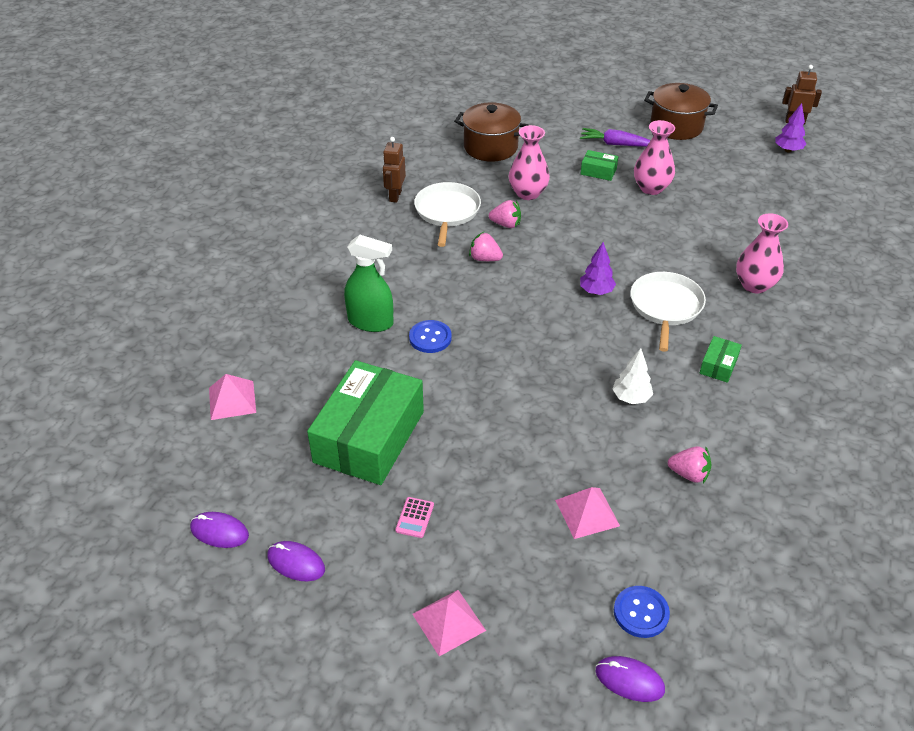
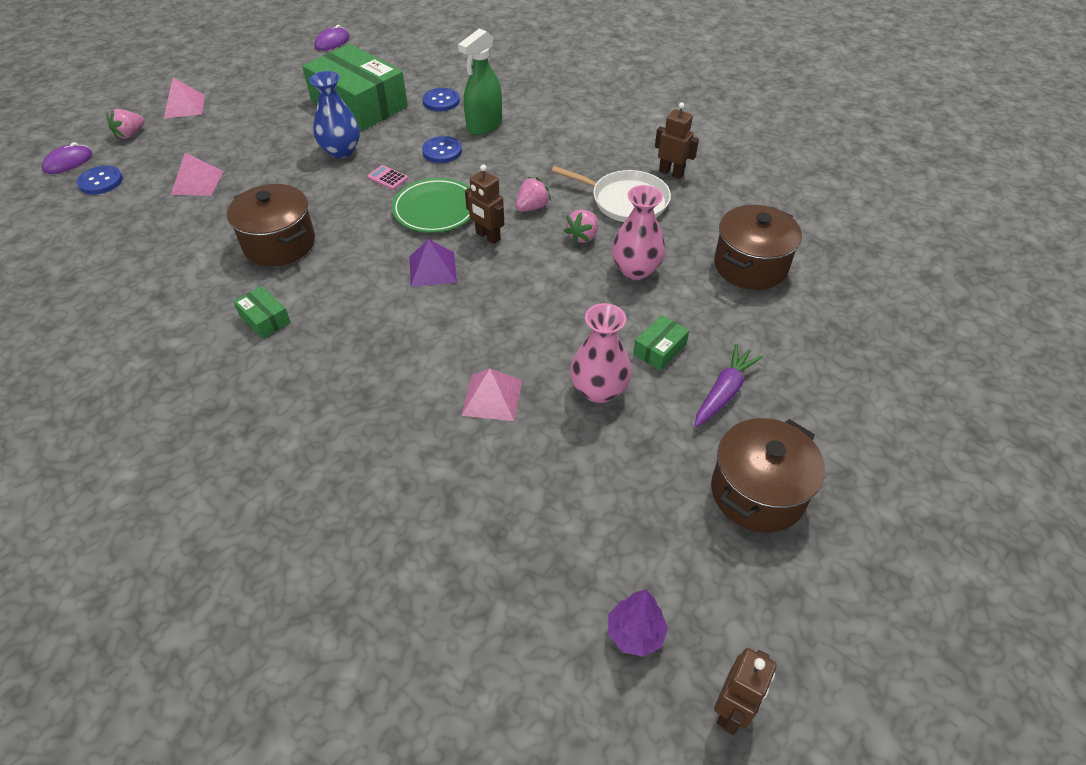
camera: 110 degrees right, 5 degrees up
(232, 400) = (443, 57): pink pyramid -> pink pyramid (492, 397)
(296, 563) = (283, 63): purple mouse -> none
(336, 368) = (441, 101): none -> blue button
(415, 517) = (271, 109): pink calculator -> pink calculator (387, 178)
(467, 414) = (341, 151): none -> blue vase
(521, 313) = (435, 209): none -> green plate
(538, 273) = (487, 236): none -> brown robot
(596, 291) = (432, 269): purple tree -> purple pyramid
(631, 398) = (279, 243): white tree -> brown pot
(665, 307) = (373, 313): white pan -> none
(689, 474) = (174, 247): pink strawberry -> pink strawberry (130, 134)
(754, 285) = (352, 409): pink vase -> none

